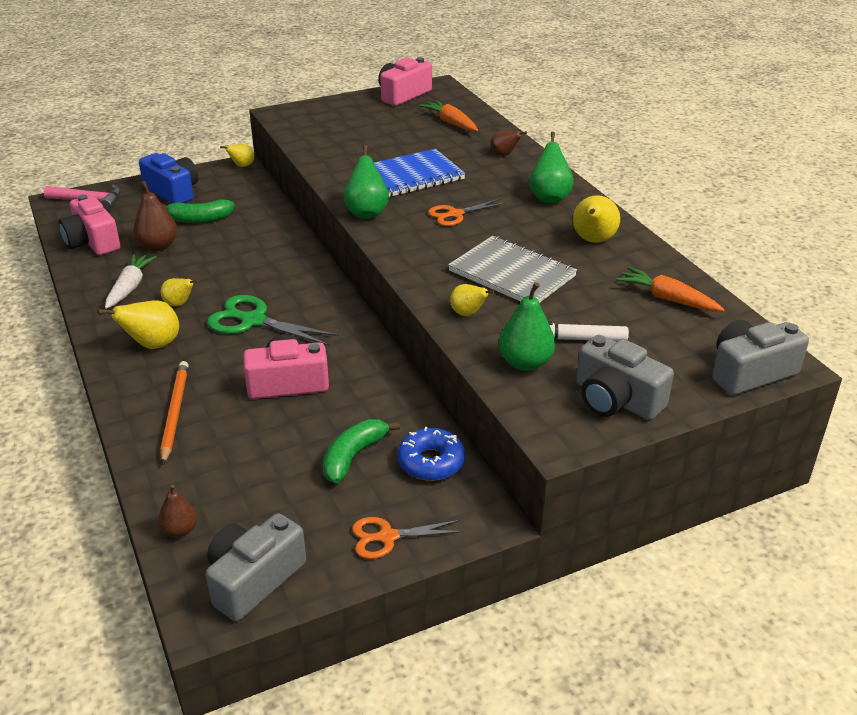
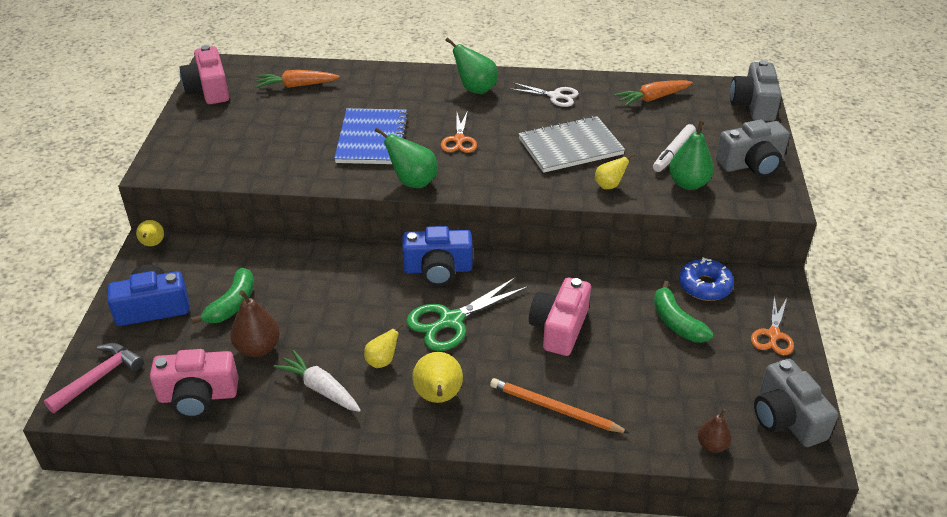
camera: 60 degrees left, 5 degrees up
(317, 292) = (438, 269): none -> blue camera
(504, 155) = (384, 82): brown pear -> none
(593, 241) = (555, 96): yellow pear -> white scissors

